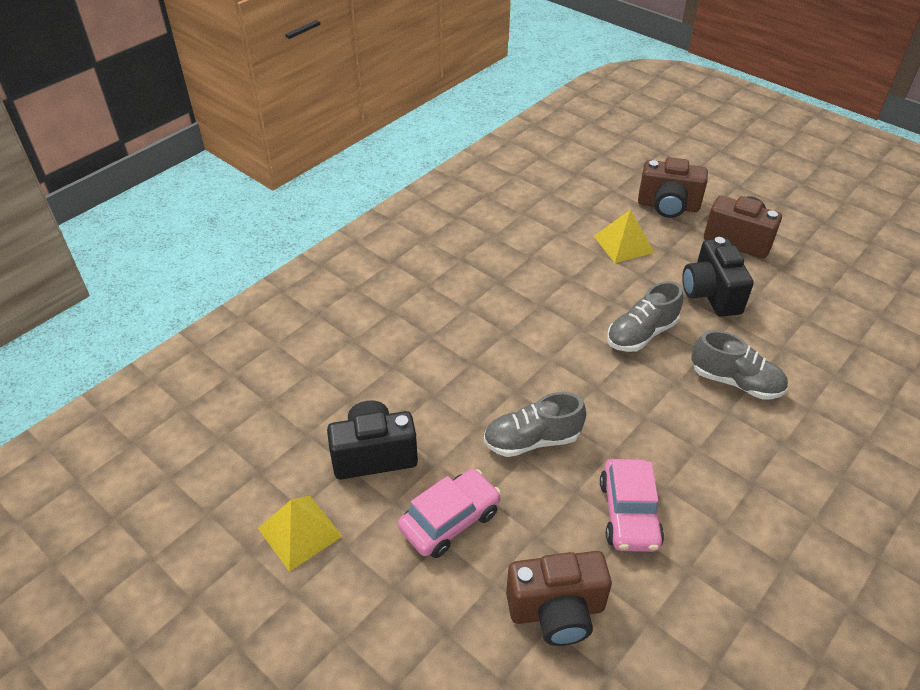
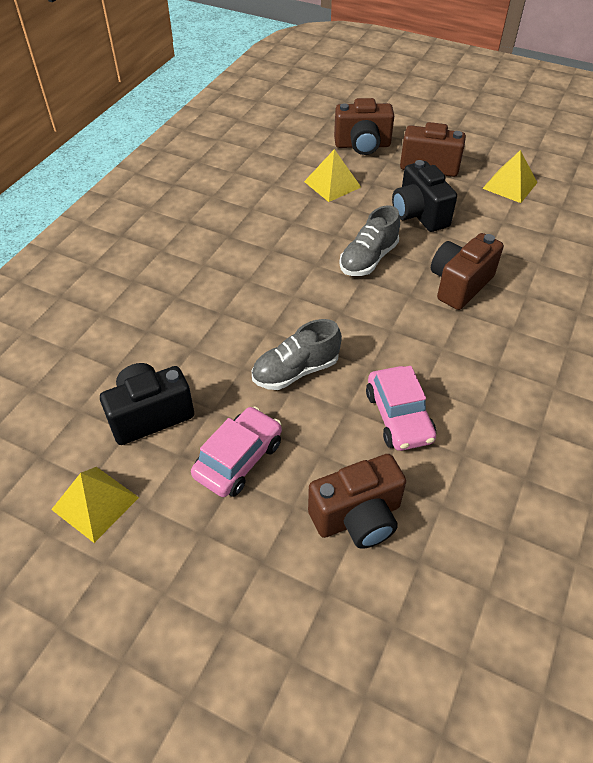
camera: 15 degrees left, 5 degrees up
(735, 382) = (459, 285): grey shoe -> brown camera
(825, 279) = (509, 185): none -> yellow pyramid

